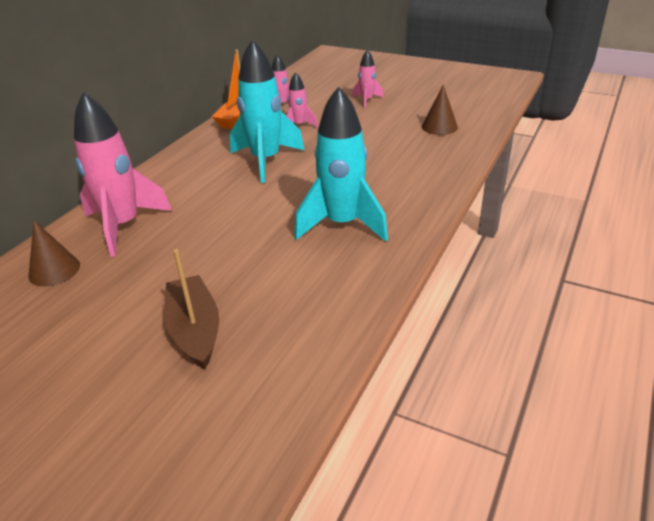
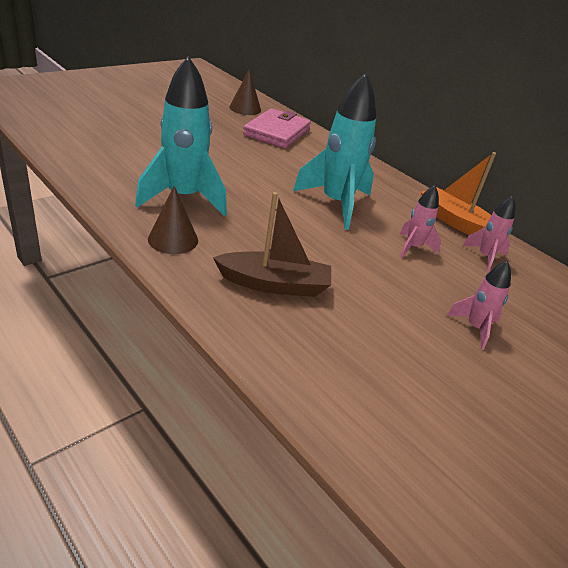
camera: 105 degrees right, 0 degrees up
(123, 226) = (277, 132): pink rocket -> pink wallet
(195, 330) = (134, 123): brown boat -> brown boat (274, 284)
(439, 127) = (340, 351): brown cone -> brown cone (173, 239)

